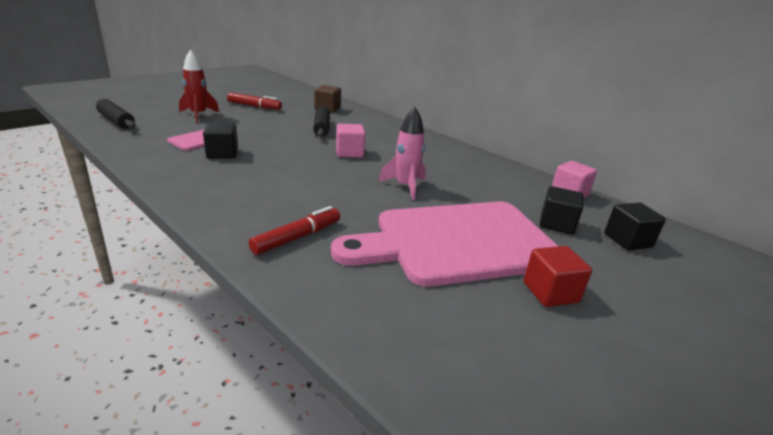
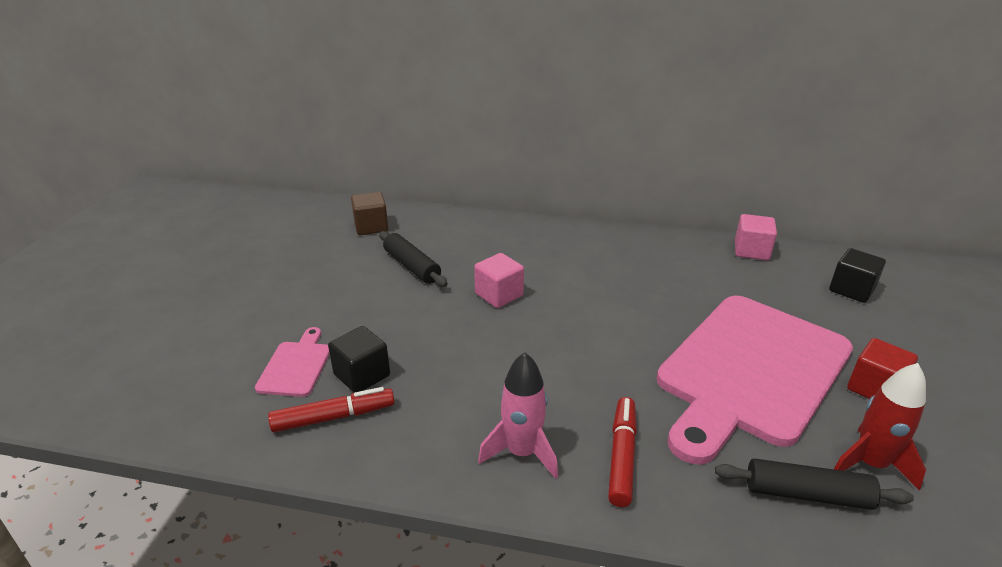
camera: 30 degrees left, 5 degrees up
(116, 121) = (117, 393): black rolling pin -> black rolling pin (807, 494)
(198, 115) = (222, 320): red rocket -> red rocket (870, 464)
(254, 106) = (273, 265): red marker -> red marker (334, 417)
(405, 187) = (618, 319): pink rocket -> pink rocket (522, 452)
(556, 224) = (787, 299): black cube -> none

